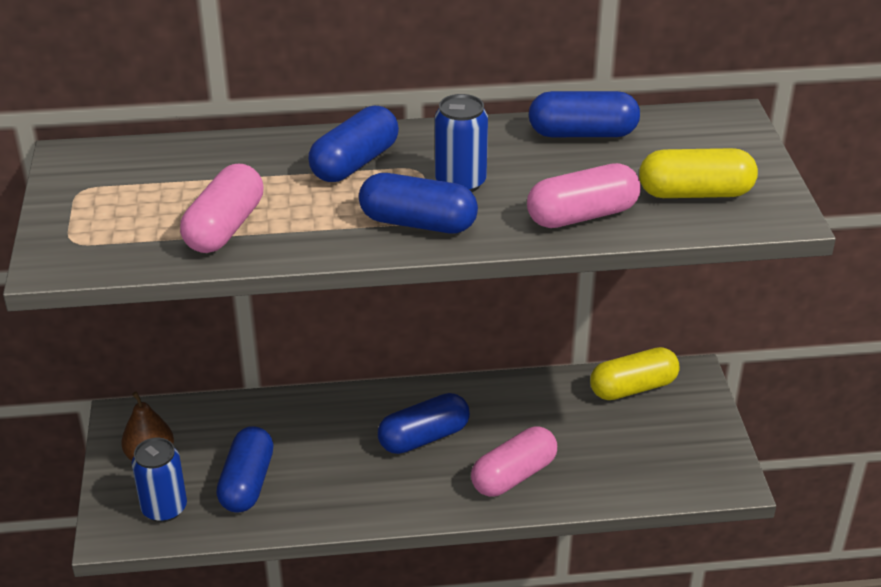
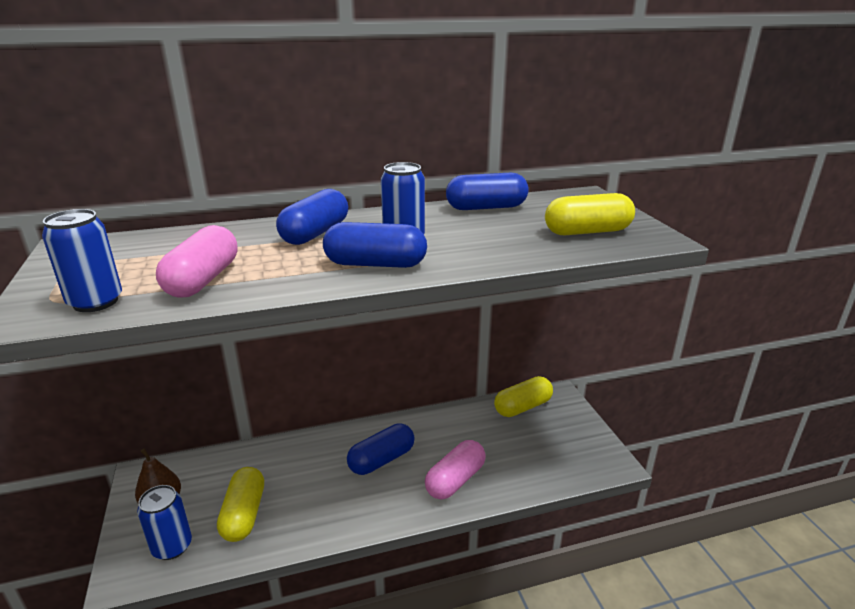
camera: 10 degrees left, 10 degrees down
(117, 248) = (95, 302): none -> blue can
(247, 483) = (244, 514): blue capsule -> yellow capsule
(582, 215) = (508, 250): pink capsule -> none

